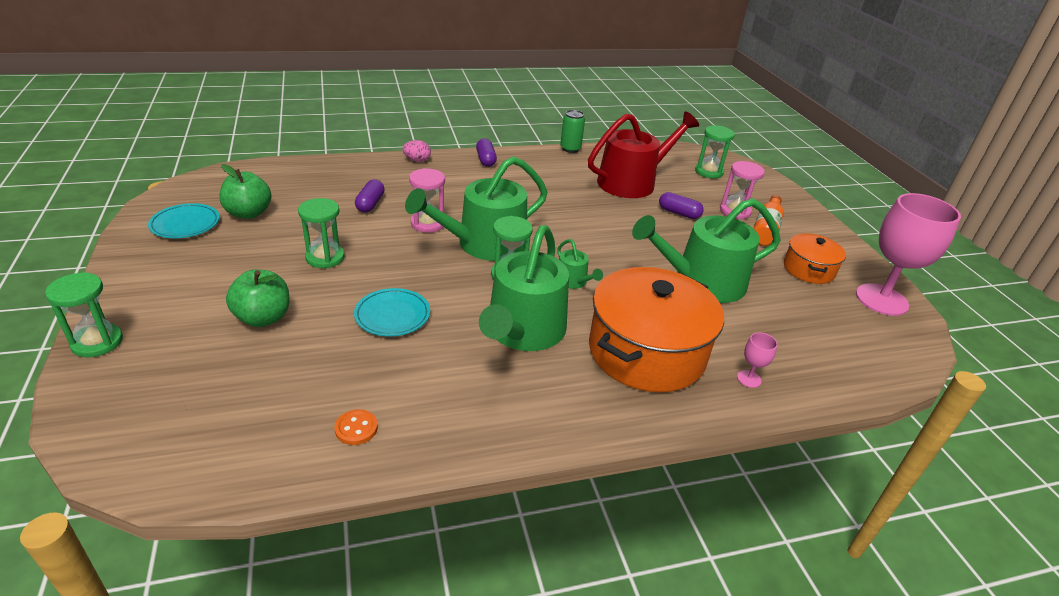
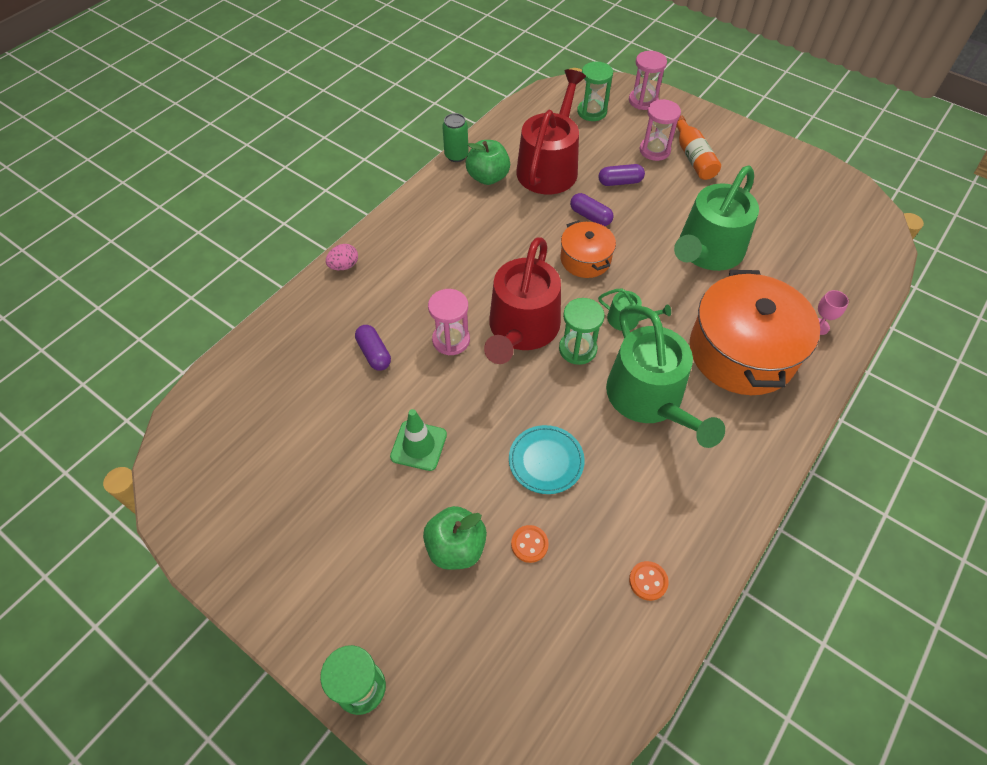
camera: 35 degrees left, 20 degrees up
(185, 224) = (242, 509): turquoise plate -> none
(249, 213) = (282, 449): green apple -> green apple (488, 177)
(310, 348) = (529, 544): none -> orange button
(325, 257) = (418, 445): green hourglass -> green traffic cone
(484, 244) = (521, 329): green watering can -> red watering can
(485, 160) = (403, 222): purple capsule -> purple capsule (590, 216)
(763, 184) = (643, 101): none -> pink hourglass
(808, 269) = (757, 184): orange pot -> orange pot (585, 259)
(881, 299) = (823, 183): pink goblet -> none

